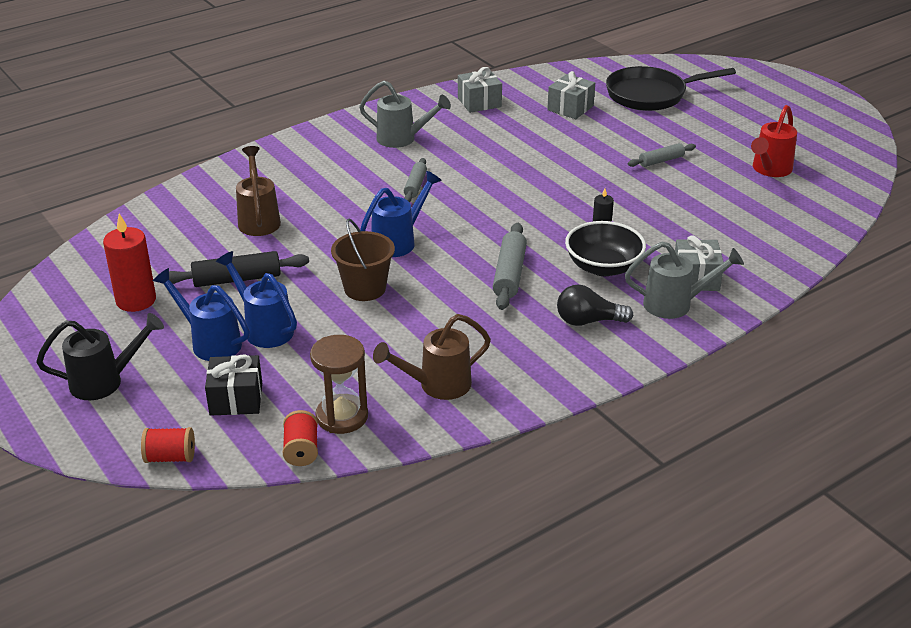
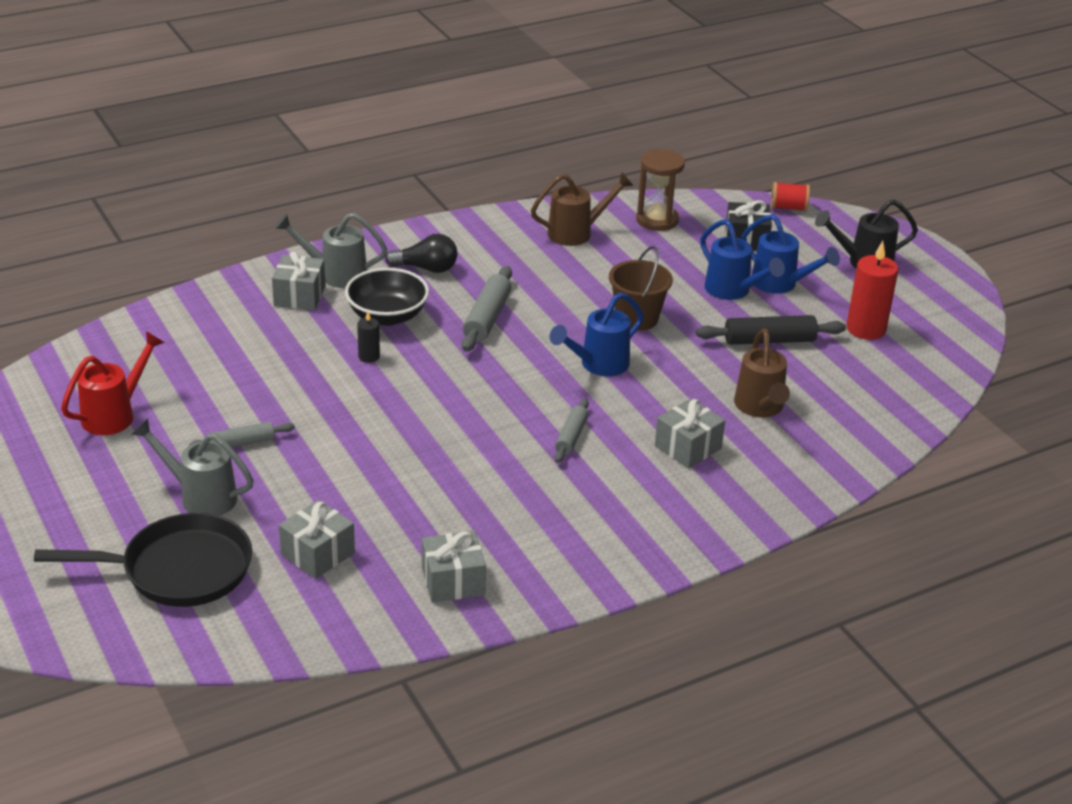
camera: 175 degrees left, 0 degrees up
(301, 450) = (688, 203): red spool -> none
(323, 186) = (688, 447): none -> grey gift
(402, 139) = (580, 517): grey watering can -> grey watering can (200, 496)

